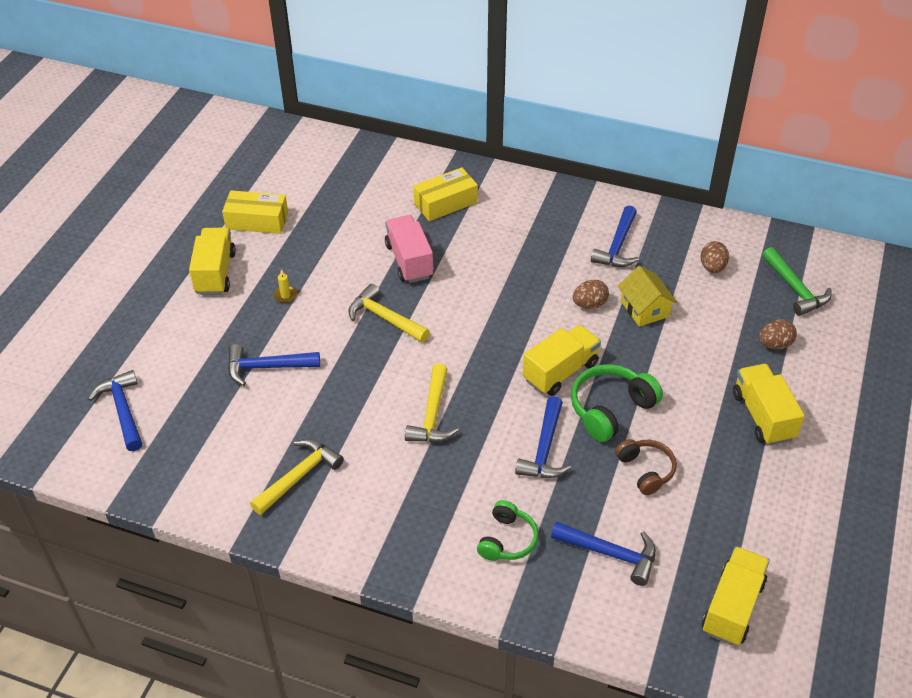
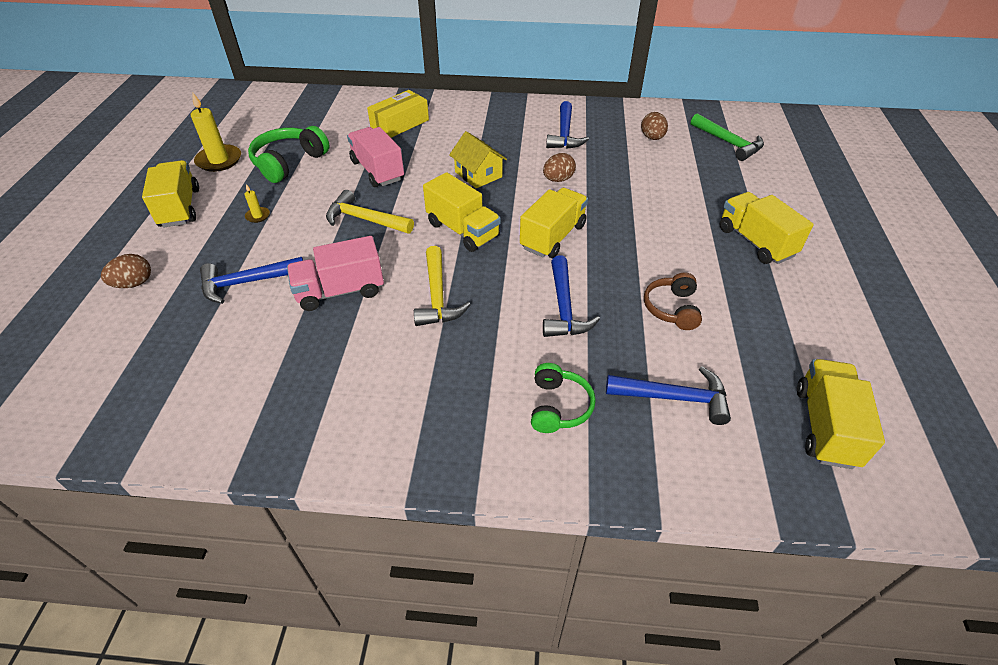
camera: 15 degrees left, 0 degrees up
(123, 410) = (78, 354): blue hammer -> none
(257, 221) = (219, 160): yellow box -> yellow candle
(299, 476) = (302, 385): yellow hammer -> none
(347, 392) = (340, 291): none -> pink truck
(475, 348) = (462, 230): none -> yellow truck
(611, 409) = (614, 260): green headphones -> green headphones (289, 163)
(644, 309) = (608, 175): yellow house -> yellow house (478, 174)
(645, 470) = (672, 308): brown headphones -> brown headphones turned 135 degrees counterclockwise
(774, 344) = (734, 185): brown egg -> brown egg (134, 283)

